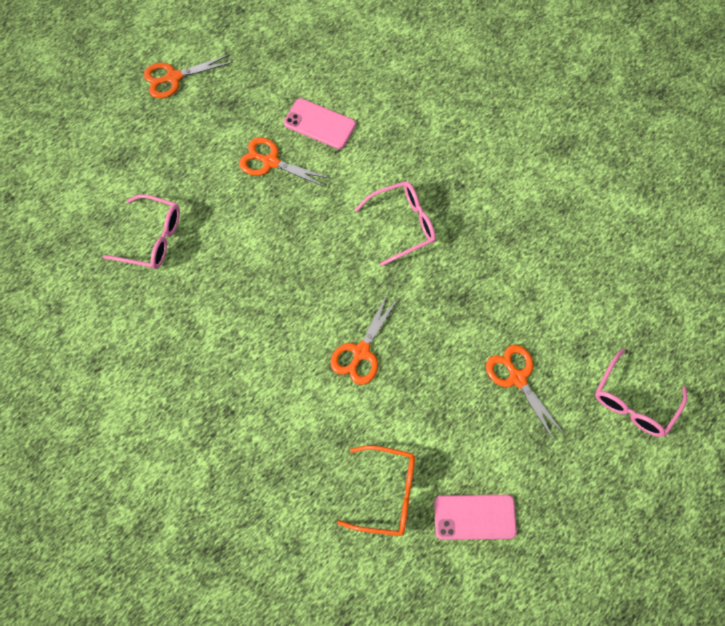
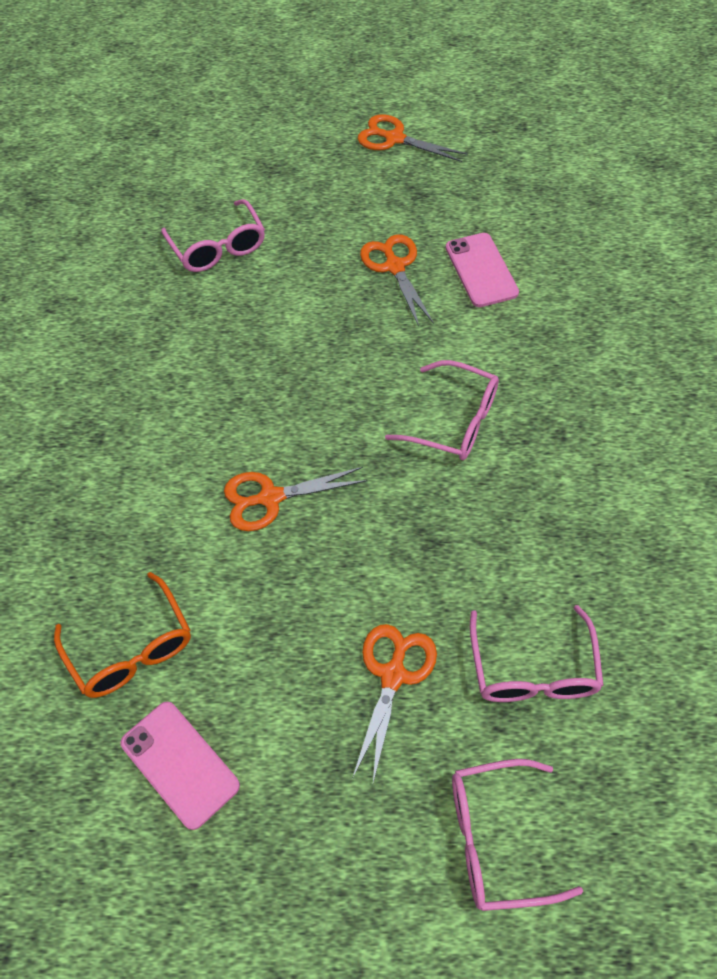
camera: 50 degrees right, 10 degrees down
(570, 314) = (533, 669): none -> pink glasses

